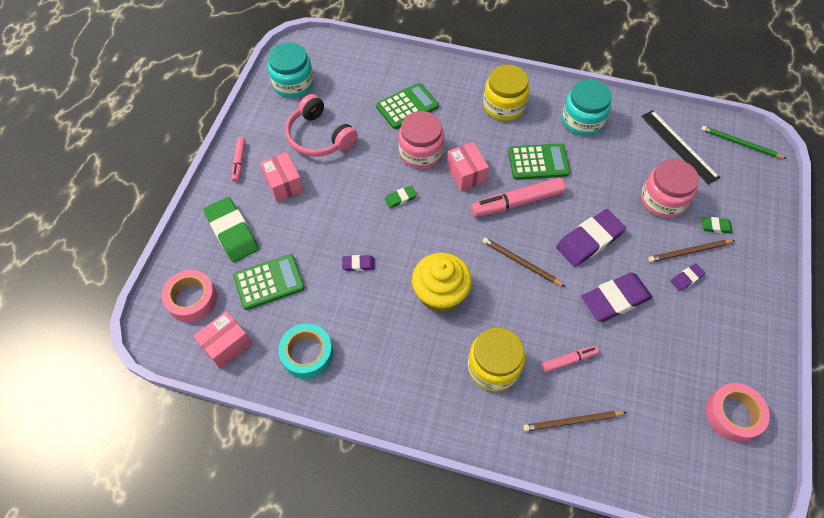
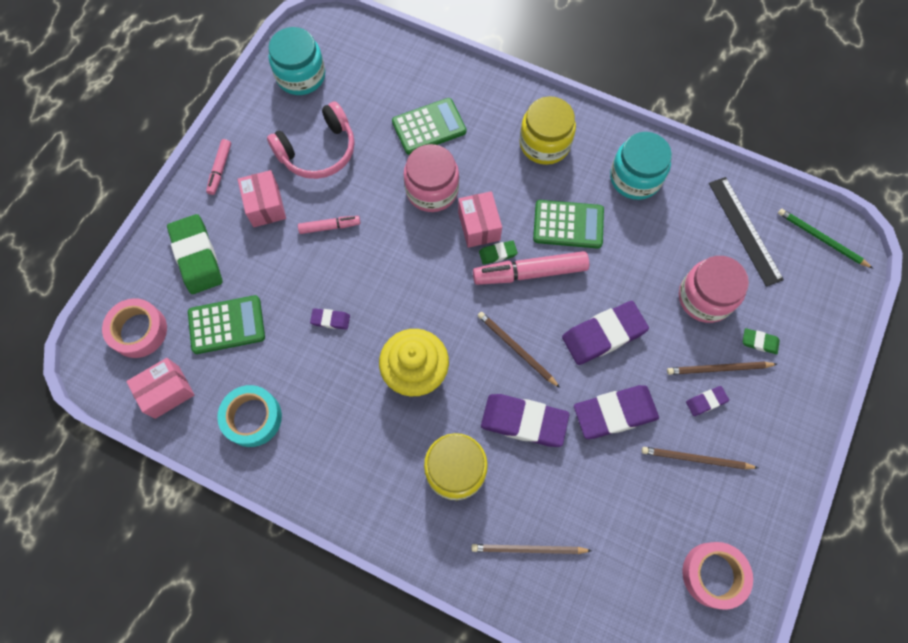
camera: 10 degrees right, 10 degrees up
(319, 136) = (318, 151): pink headphones -> pink headphones turned 90 degrees counterclockwise
(400, 198) = (395, 245): green eraser -> green eraser (498, 253)
(541, 318) = (524, 421): none -> purple eraser
(568, 360) = (542, 477): pink marker -> pink marker (330, 227)
(691, 324) = (695, 459): none -> brown pencil

